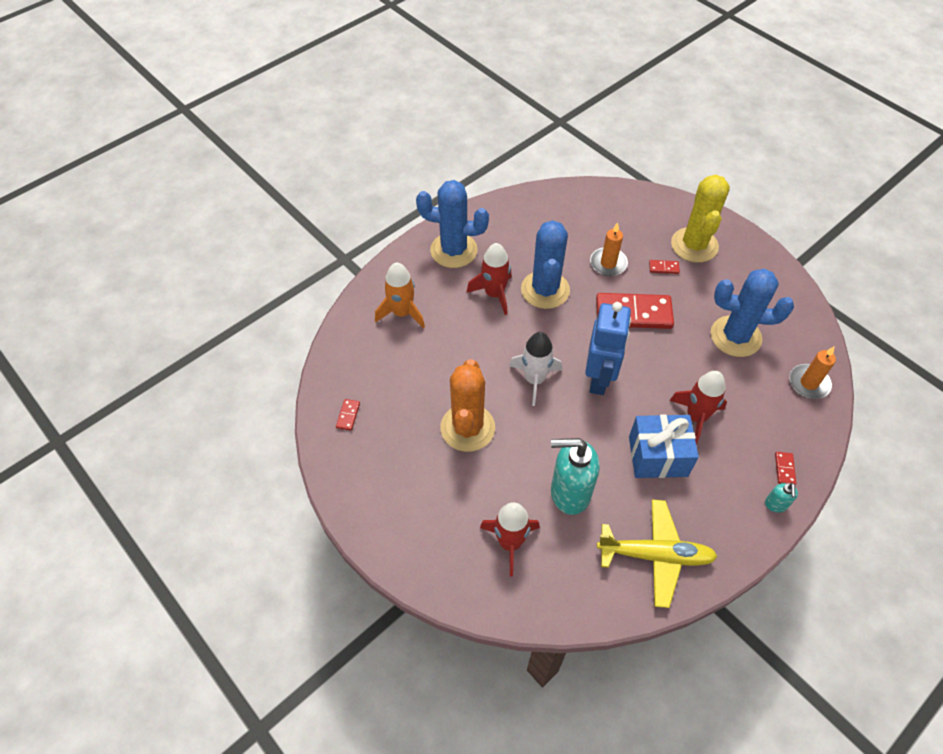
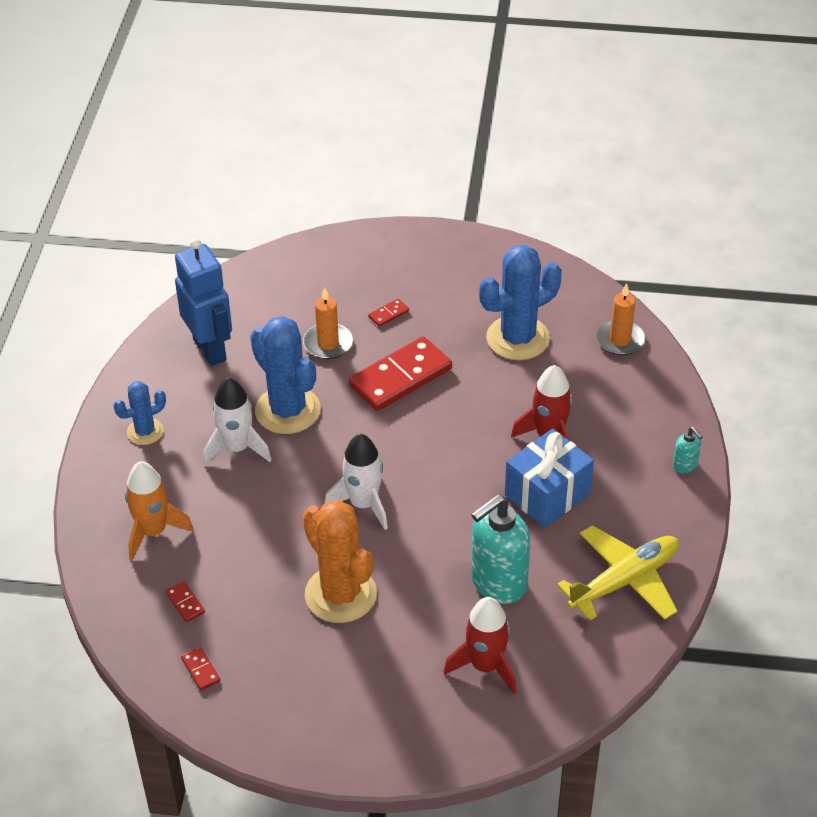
camera: 40 degrees left, 10 degrees down
(453, 250) = (145, 431): blue cactus -> blue cactus, size x0.55
(494, 294) = (237, 448): red rocket -> white rocket
(599, 379) = (426, 461): blue robot -> blue robot (210, 349)
(694, 245) = (398, 273): yellow cactus -> none
(784, 469) = (665, 430): red domino -> red domino (185, 603)

